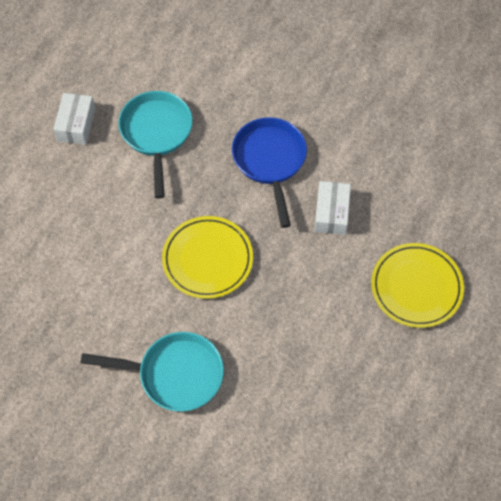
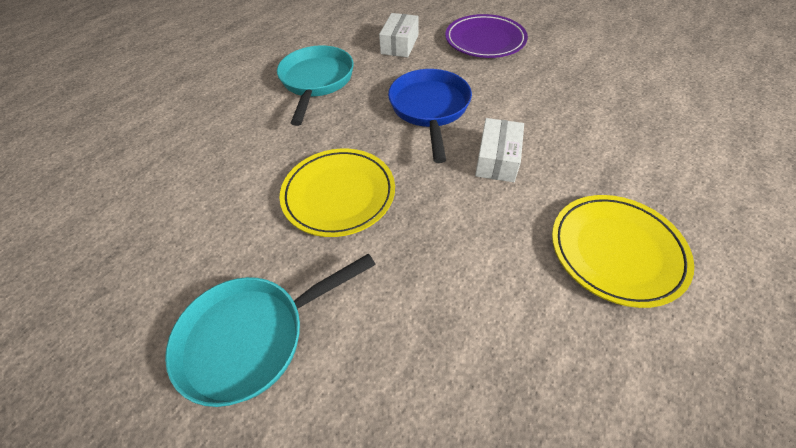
camera: 10 degrees right, 10 degrees down
(76, 124) = (241, 71): white box -> white box (399, 44)
(175, 374) = (252, 337): turquoise pan -> turquoise pan turned 135 degrees clockwise
(316, 62) = (485, 40): none -> purple plate

